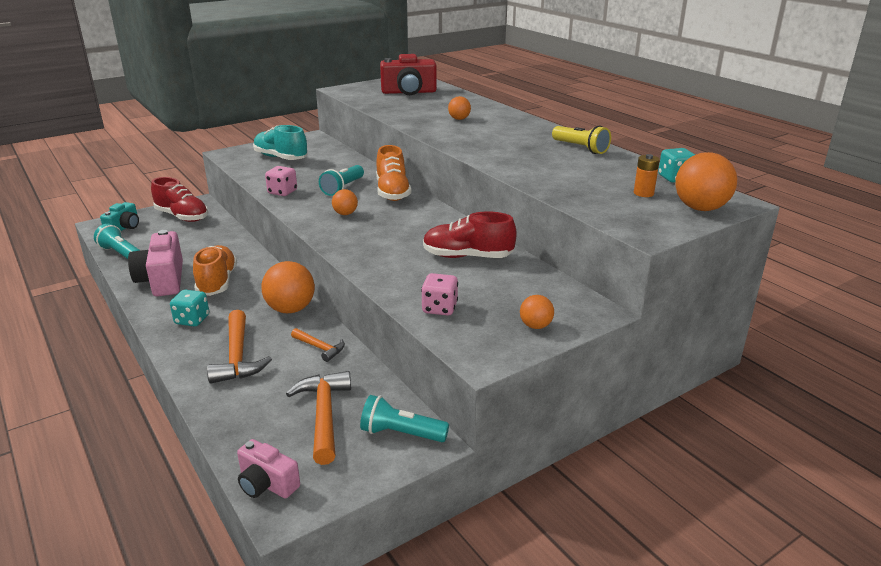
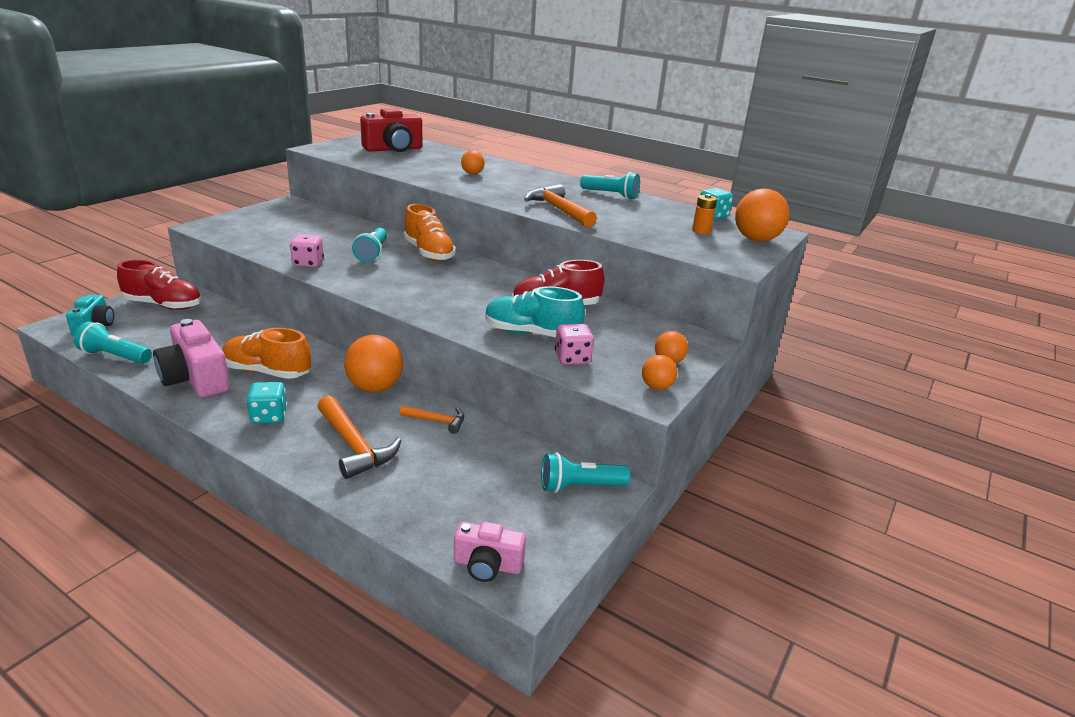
camera: 25 degrees left, 0 degrees up
(217, 282) = (267, 372): orange shoe -> orange shoe turned 45 degrees counterclockwise
(280, 158) = (273, 227): turquoise shoe -> turquoise shoe (531, 333)
(324, 415) = (492, 485): orange hammer -> orange hammer (558, 210)
(345, 214) = (398, 279): orange ball -> orange ball (656, 387)
(580, 148) = (610, 195): yellow flashlight -> turquoise flashlight

